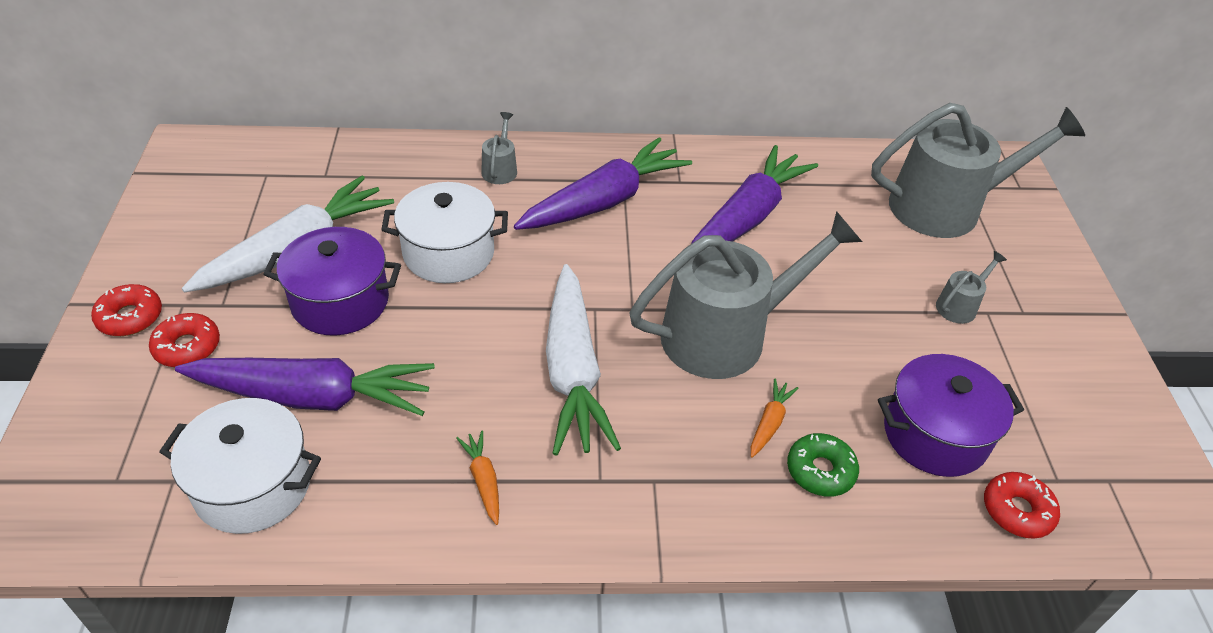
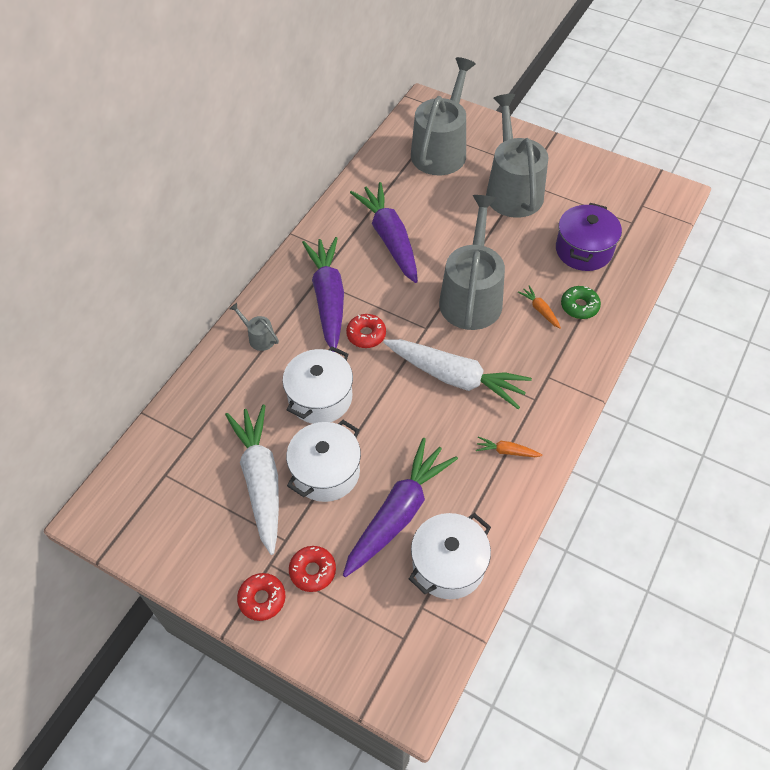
camera: 55 degrees left, 10 degrees up
(340, 301) = (326, 472): purple pot -> white pot
(959, 306) = (512, 190): grey watering can -> grey watering can, size x2.45
(1017, 511) = (640, 247): red donut -> red donut (366, 334)

